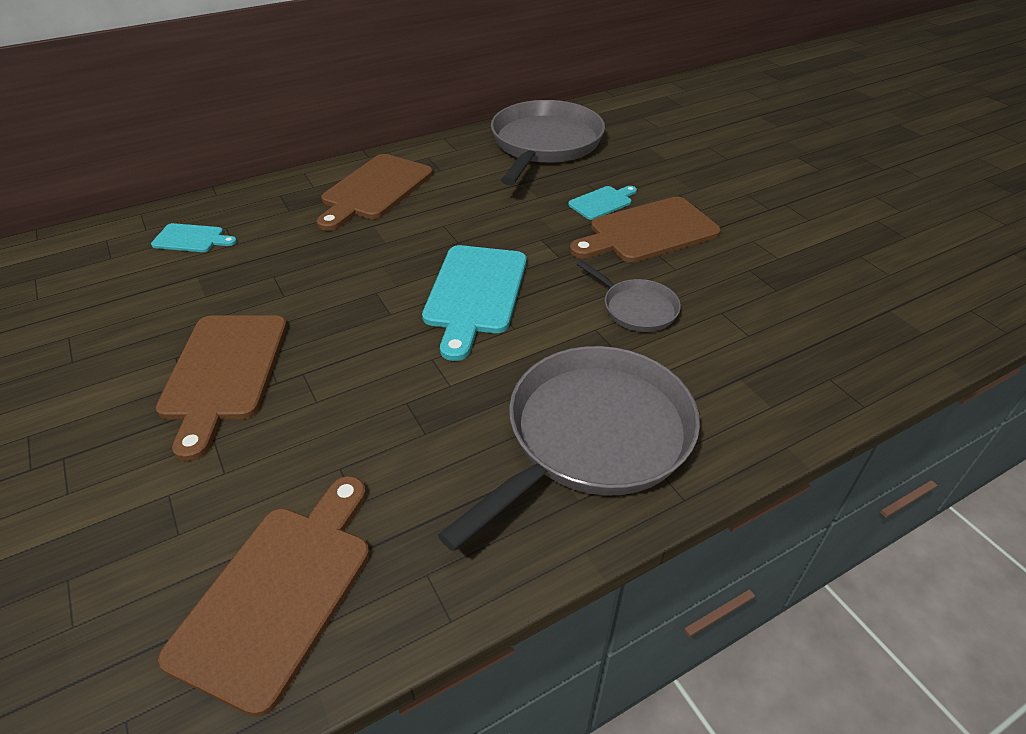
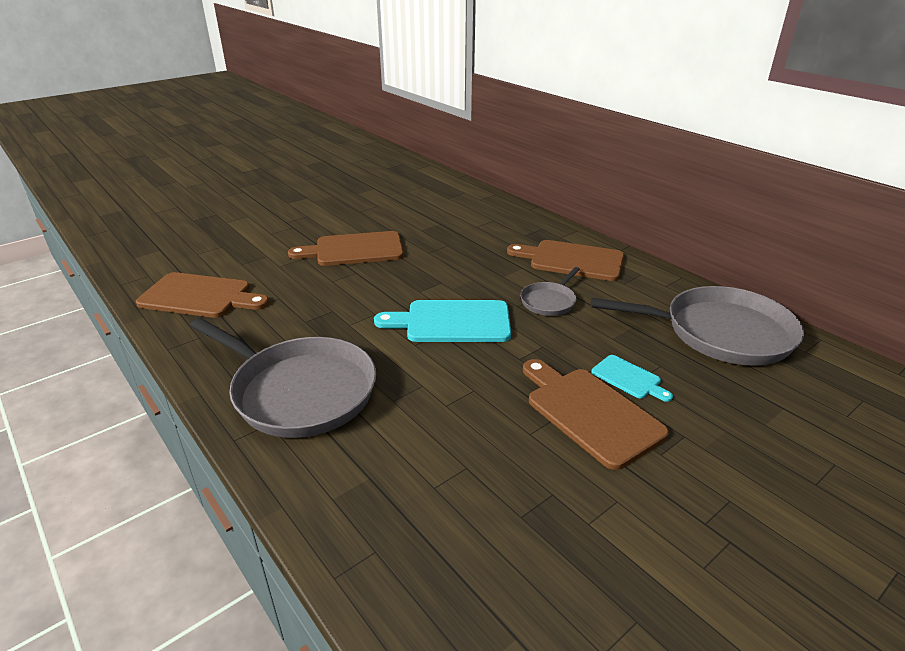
camera: 80 degrees right, 10 degrees down
(191, 239) = (476, 213): turquoise cutting board -> none
(636, 308) = (457, 408): grey pan -> grey pan (549, 301)

